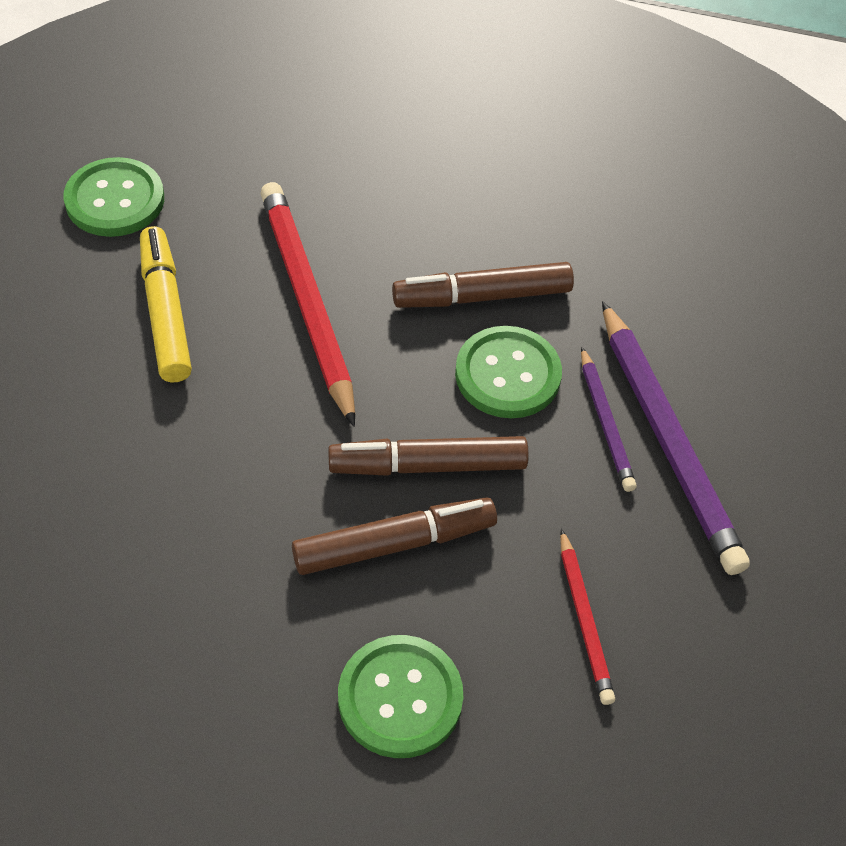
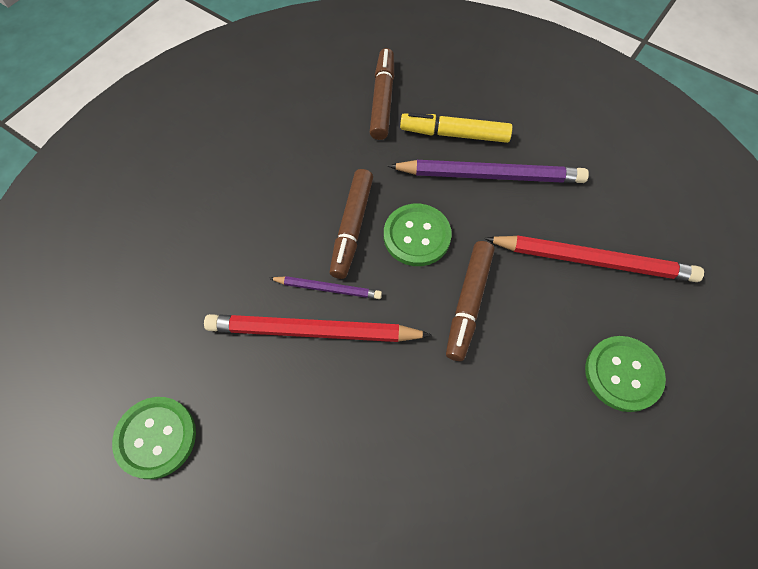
camera: 65 degrees left, 10 degrees up
(165, 313) = (283, 429): yellow marker -> yellow marker (454, 134)
(394, 544) = (519, 342): brown marker -> brown marker (382, 99)
(584, 620) = (594, 260): red pencil -> red pencil, size x1.90
(605, 423) = (468, 199): purple pencil -> purple pencil (328, 288)

